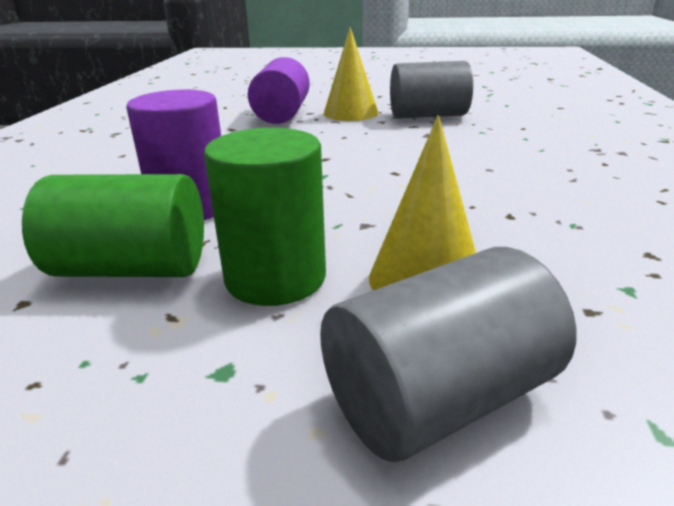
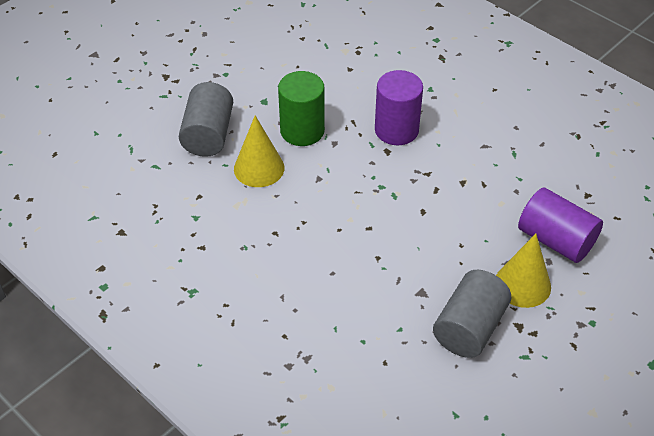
camera: 125 degrees right, 20 degrees up
(131, 269) = (348, 97): green cylinder -> none

